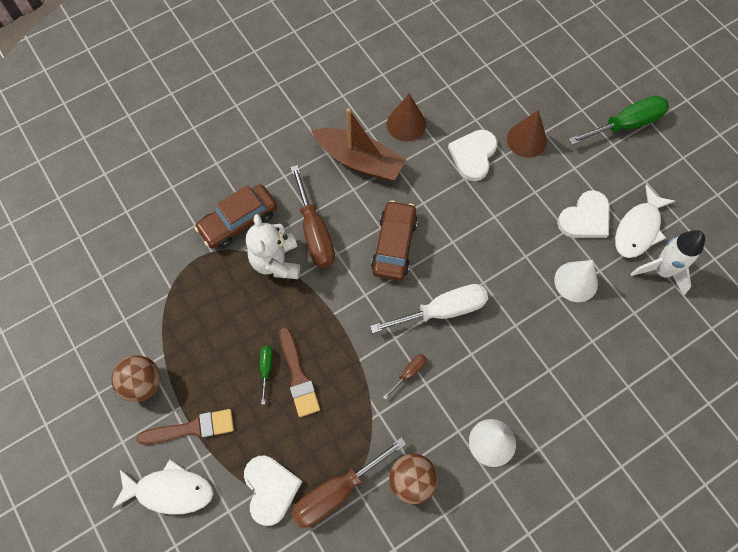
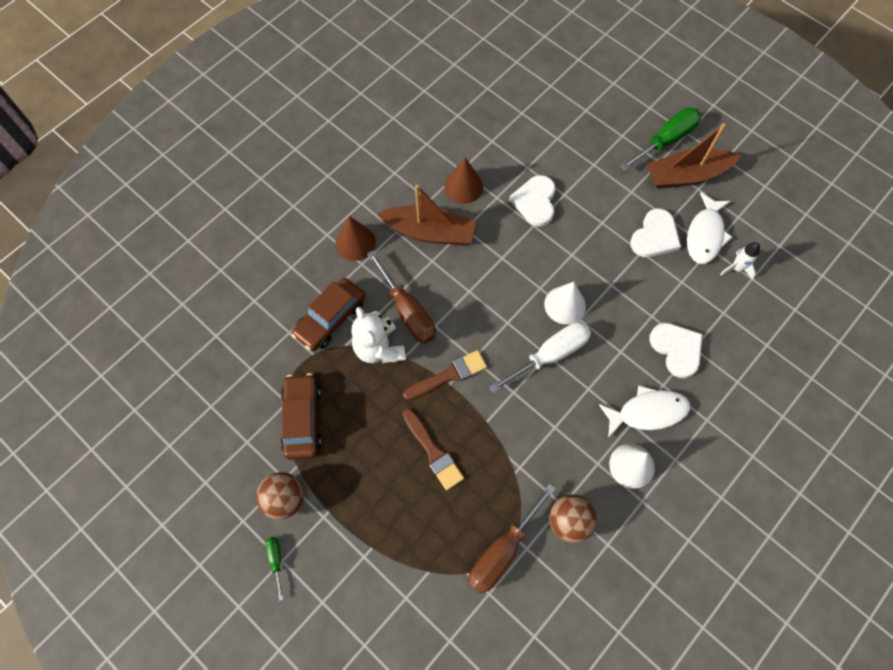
camera: 15 degrees left, 0 degrees up
(170, 491) = (343, 594): white fish -> white fish (648, 412)
(192, 428) = (346, 529): brown brush -> brown brush (449, 375)
(266, 368) = (400, 453): green screwdriver -> green screwdriver (276, 560)
(270, 489) = (439, 566): white heart -> white heart (676, 349)
(394, 245) = (487, 305): brown car -> brown car (302, 419)
(409, 373) = (536, 421): brown screwdriver -> none
(526, 140) = (580, 175): brown cone -> brown cone (355, 242)
(576, 281) = (663, 297): white cone -> white cone (565, 305)
(637, 165) = (686, 175): none -> brown boat
(661, 271) = (736, 268): white rocket -> white rocket, size x0.62

